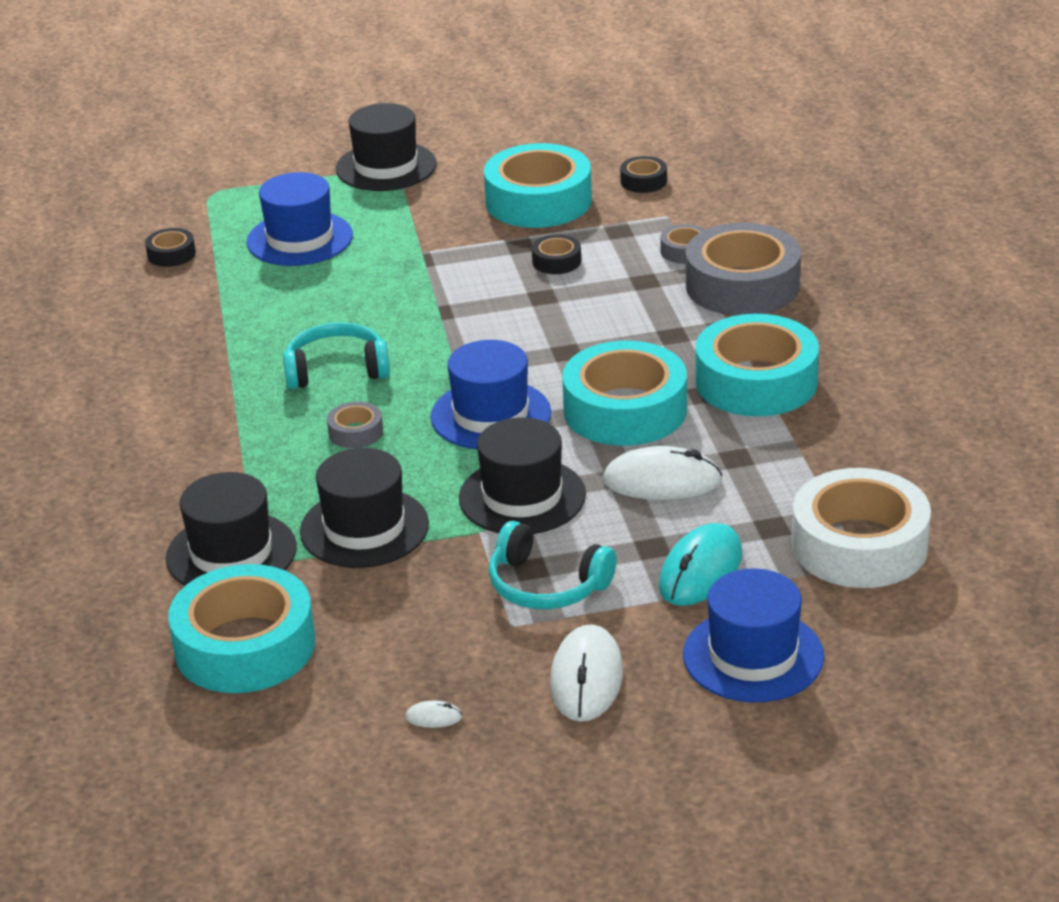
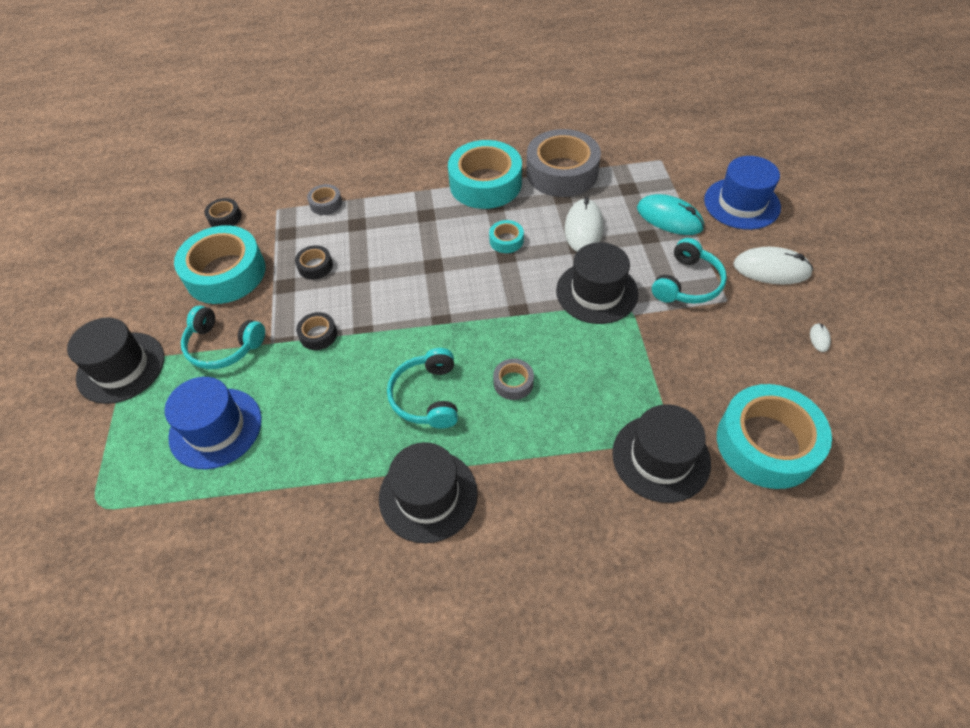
camera: 85 degrees left, 20 degrees up
(171, 254) = (199, 534): black tape -> black tape (318, 335)
(364, 528) = (630, 376): black hat -> black hat (428, 495)
(417, 222) = (223, 346): none -> turquoise headphones
(490, 415) = (502, 306): blue hat -> none
(625, 410) = (506, 240): turquoise tape -> turquoise tape, size x0.44
(742, 285) = (377, 181): grey tape -> grey tape (562, 172)
(859, 545) = (645, 159): white tape -> none

